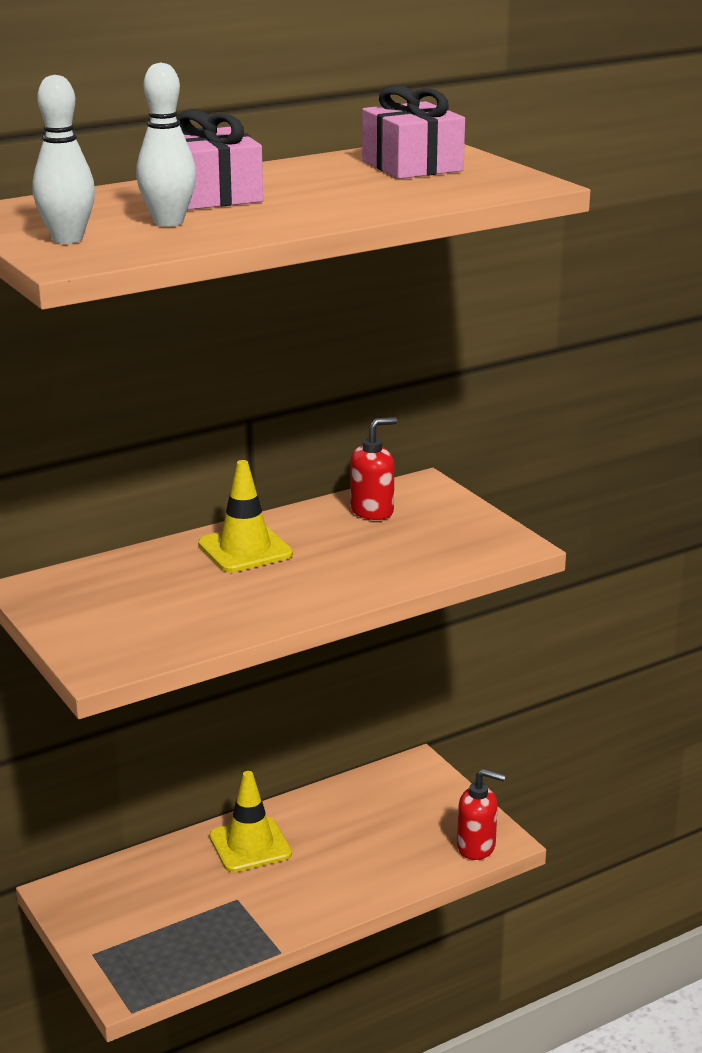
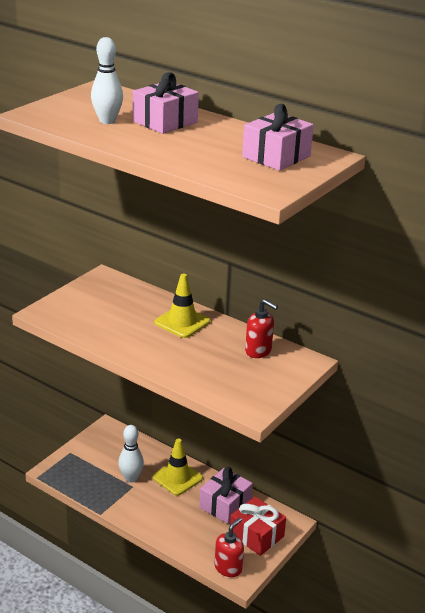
camera: 65 degrees right, 5 degrees up
(67, 239) = (63, 108): white bowling pin -> white bowling pin (131, 478)
(344, 814) = (225, 505): none -> pink gift
(426, 803) = (256, 535): none -> red gift
(476, 847) = (228, 568): red soap dispenser -> red soap dispenser turned 135 degrees counterclockwise

